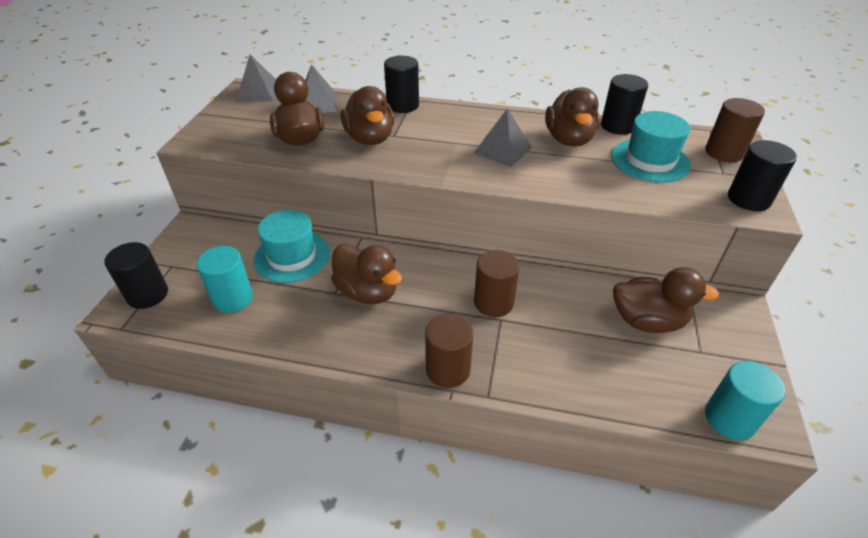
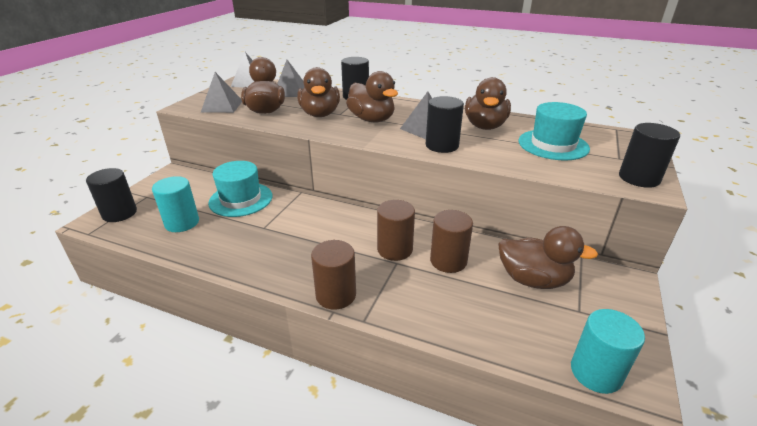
camera: 10 degrees right, 10 degrees down
(240, 136) = (222, 106): none -> grey pyramid
(367, 292) = (290, 230): brown duck -> brown duck (372, 119)
(618, 126) = (532, 121): black cylinder -> black cylinder (442, 145)
(724, 152) = (624, 144): brown cylinder -> brown cylinder (448, 261)

